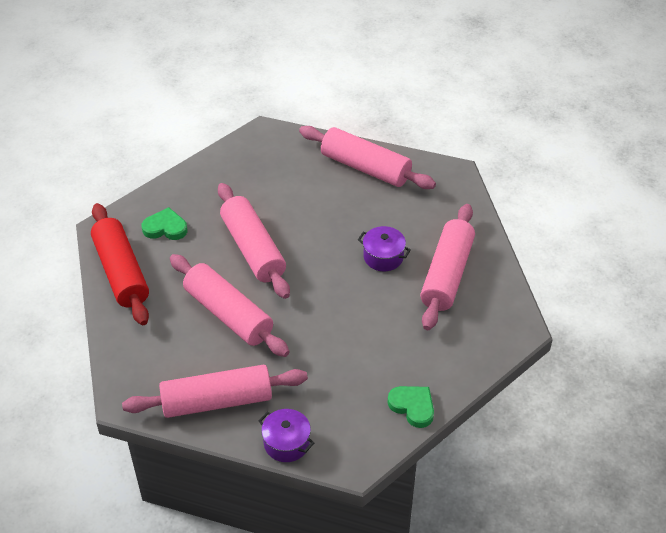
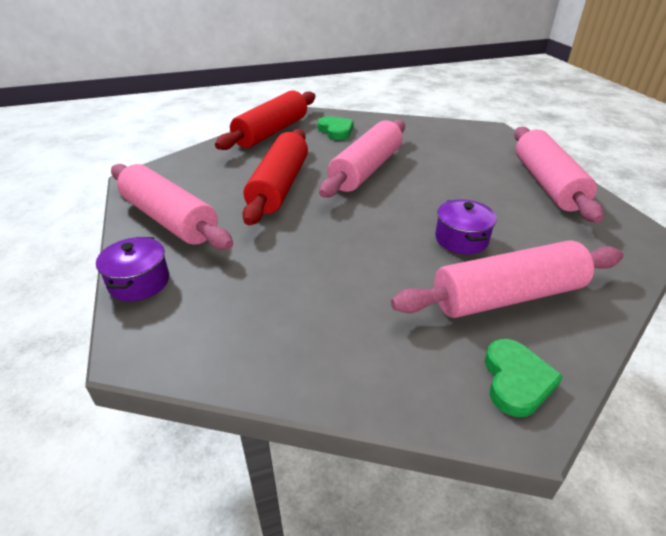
camera: 55 degrees right, 10 degrees down
(228, 314) = (279, 186): pink rolling pin -> red rolling pin
(412, 407) = (268, 363): green heart -> green heart (516, 381)

